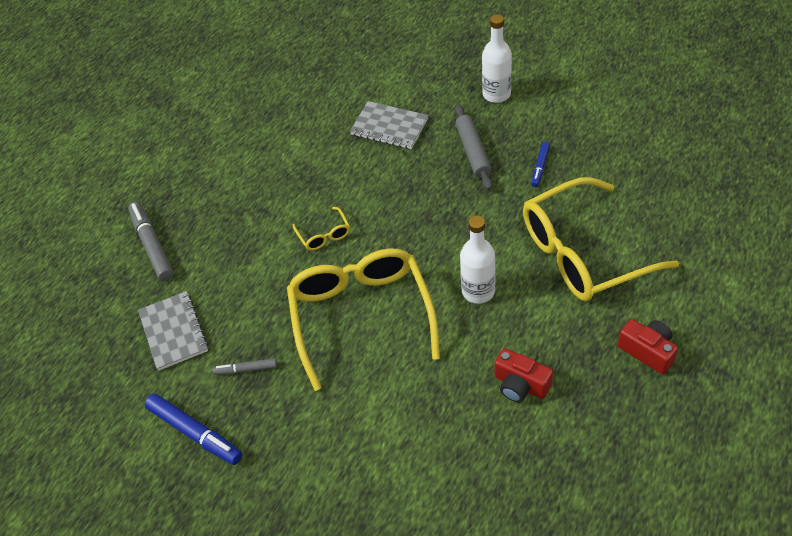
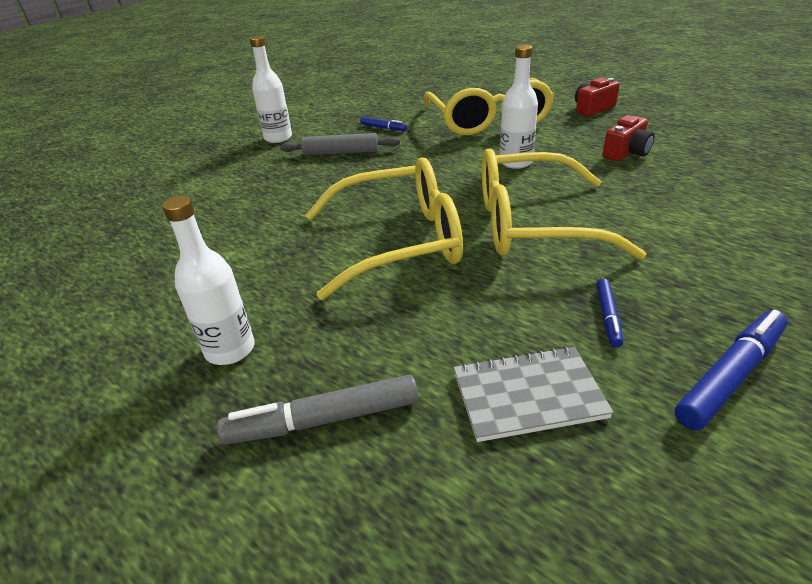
camera: 80 degrees left, 15 degrees down
(201, 185) = (230, 349): none -> white bottle
(246, 369) = (607, 317): grey marker -> blue marker
(324, 235) = (400, 241): yellow glasses -> yellow glasses, size x2.48
(389, 127) = (266, 191): grey notebook -> none

